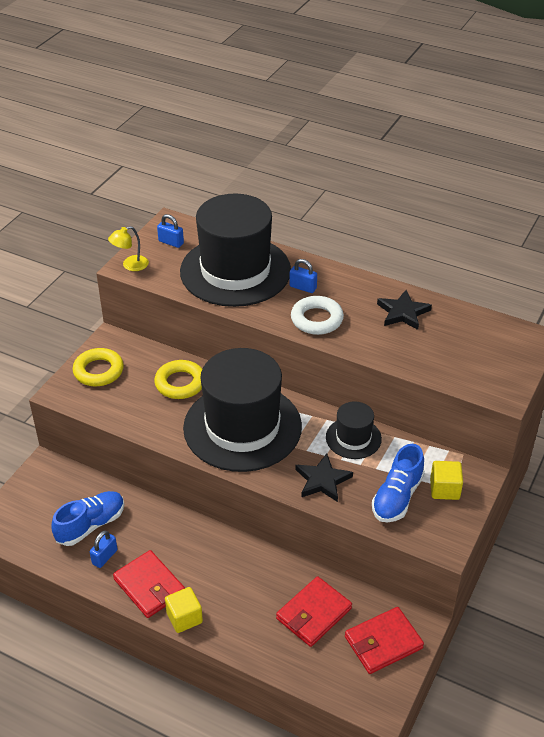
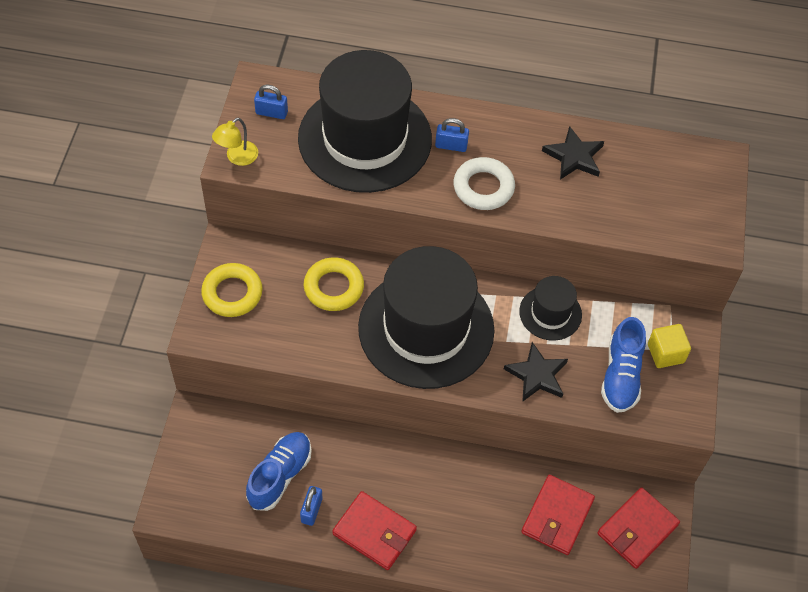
camera: 20 degrees left, 15 degrees up
(184, 618) = (426, 558): yellow cube -> none

